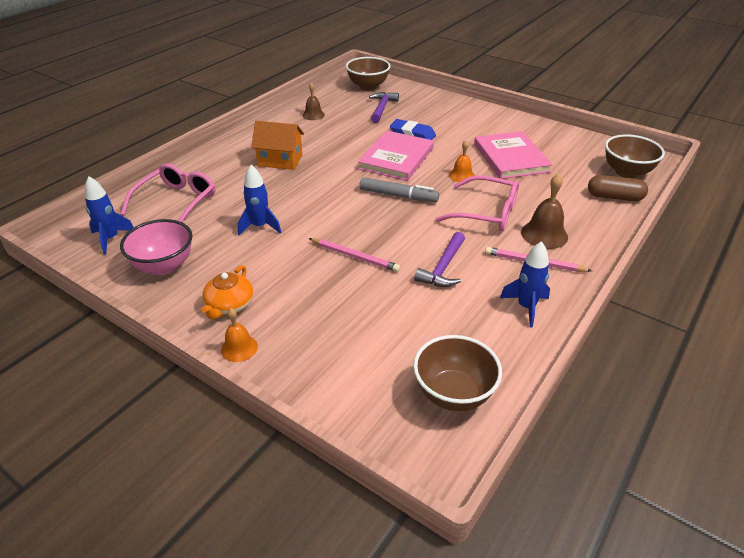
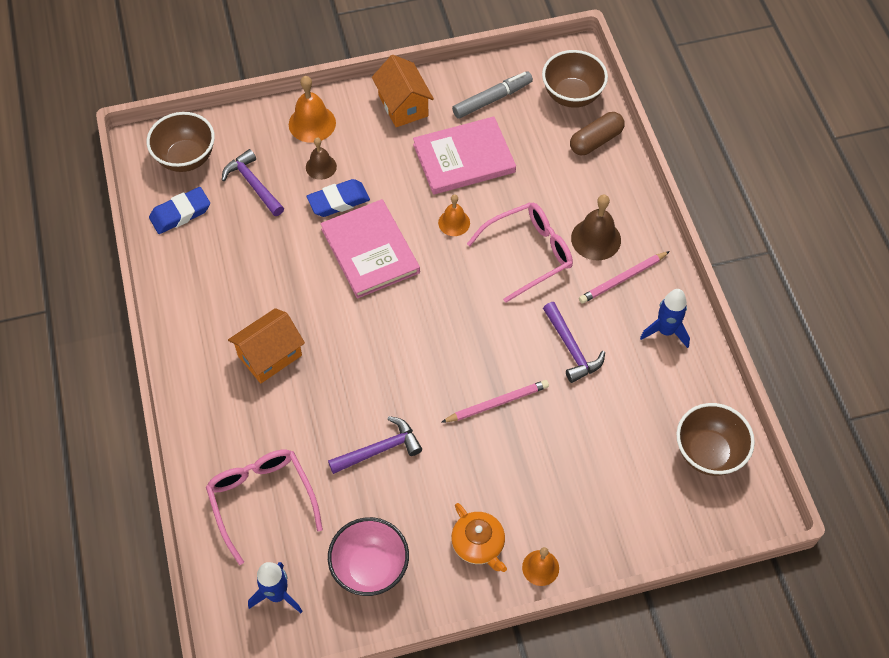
camera: 50 degrees left, 20 degrees up
(260, 226) = (379, 449): blue rocket -> purple hammer
(313, 115) = (199, 259): brown bell -> brown bell (321, 167)
(333, 99) = (180, 213): none -> blue eraser
(398, 196) = (437, 300): grey marker -> grey marker (492, 99)
(447, 106) = (312, 123): none -> orange bell
(507, 124) = (403, 105): none -> orange house
(510, 158) = (464, 158): pink book -> pink book turned 45 degrees counterclockwise

